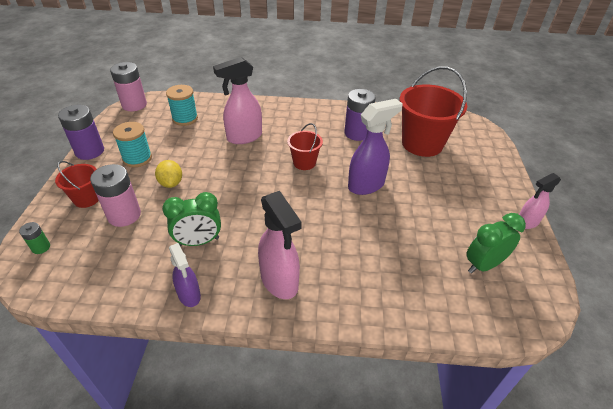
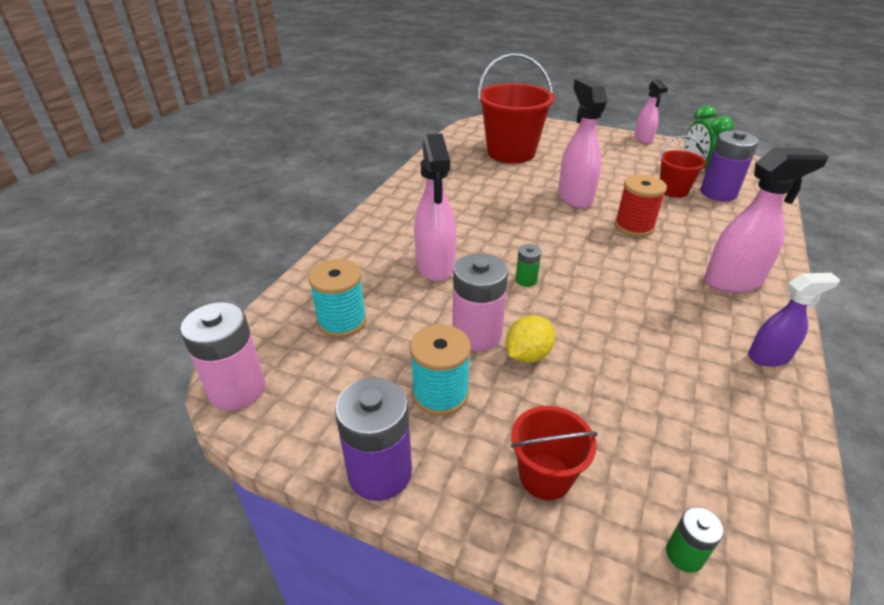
camera: 70 degrees left, 5 degrees down
(124, 215) = (601, 419): pink battery -> pink battery (477, 335)
(171, 183) = (527, 355): yellow lemon -> yellow lemon turned 45 degrees counterclockwise
(198, 242) = (668, 338): green clock -> none
(242, 174) = (526, 280): none -> green battery
(304, 162) = (518, 228): red bucket -> red bucket (673, 190)
(337, 221) = (634, 227): none -> red spool
(357, 133) = (472, 182): purple battery -> purple battery (718, 193)
(366, 185) = (574, 197): purple spray bottle -> pink spray bottle

